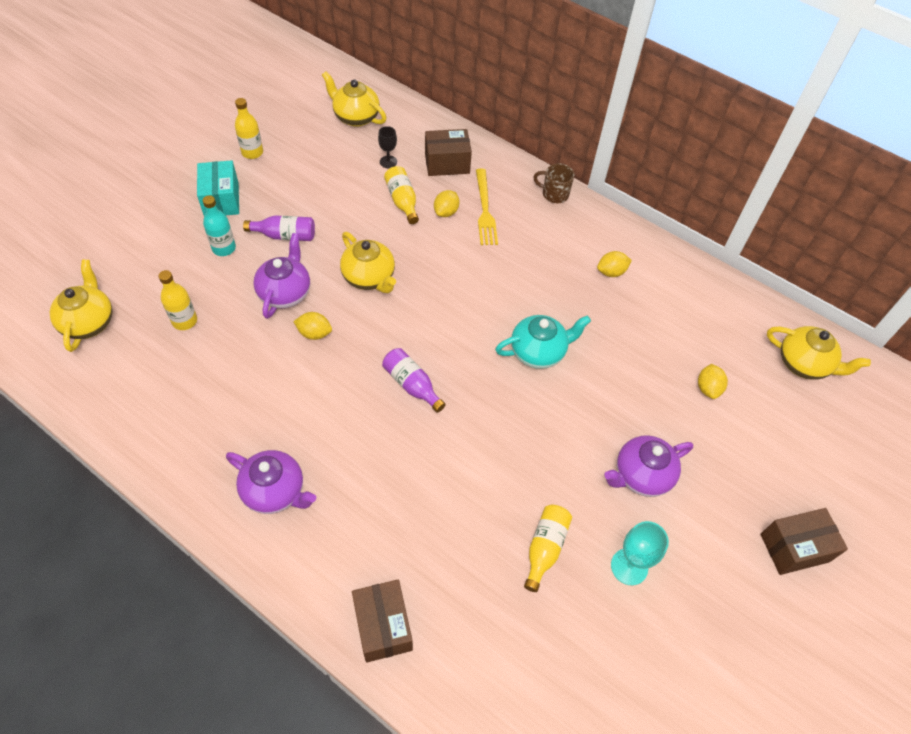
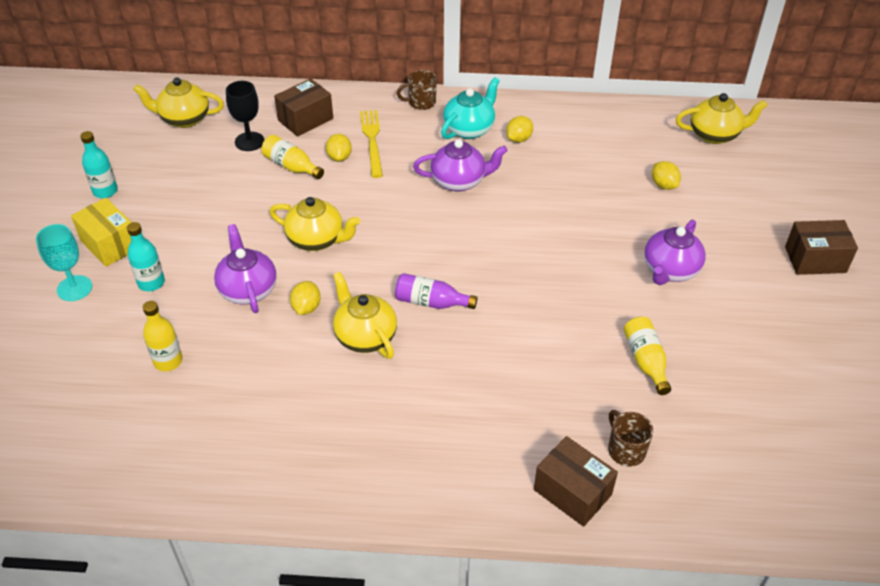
camera: 30 degrees left, 10 degrees down
(89, 322) = (65, 413): yellow teapot -> yellow teapot (365, 336)
(221, 200) = (110, 244): turquoise box -> yellow box
(252, 152) = (105, 191): yellow bottle -> turquoise bottle
(275, 491) = (386, 448): purple teapot -> purple teapot (459, 181)
(285, 235) = (204, 244): purple bottle -> none
(314, 333) = (306, 307): yellow lemon -> yellow lemon turned 60 degrees counterclockwise
(388, 162) = (249, 141): black goblet -> black goblet, size x1.54
(458, 618) = (625, 450): none -> brown mug
(485, 210) = (372, 140): yellow fork -> yellow fork turned 150 degrees counterclockwise
(538, 352) = (513, 224): turquoise teapot -> turquoise teapot (469, 129)
(629, 566) = (717, 337): turquoise goblet -> turquoise goblet (74, 288)
(794, 548) = (815, 259): brown box -> brown box turned 45 degrees clockwise

